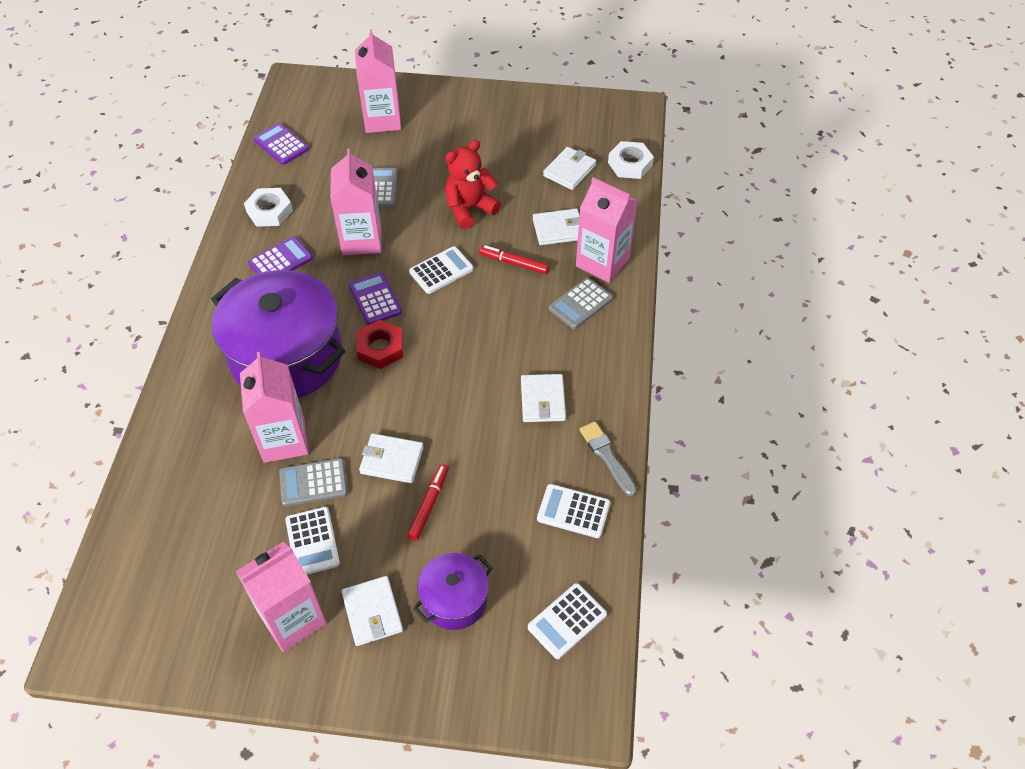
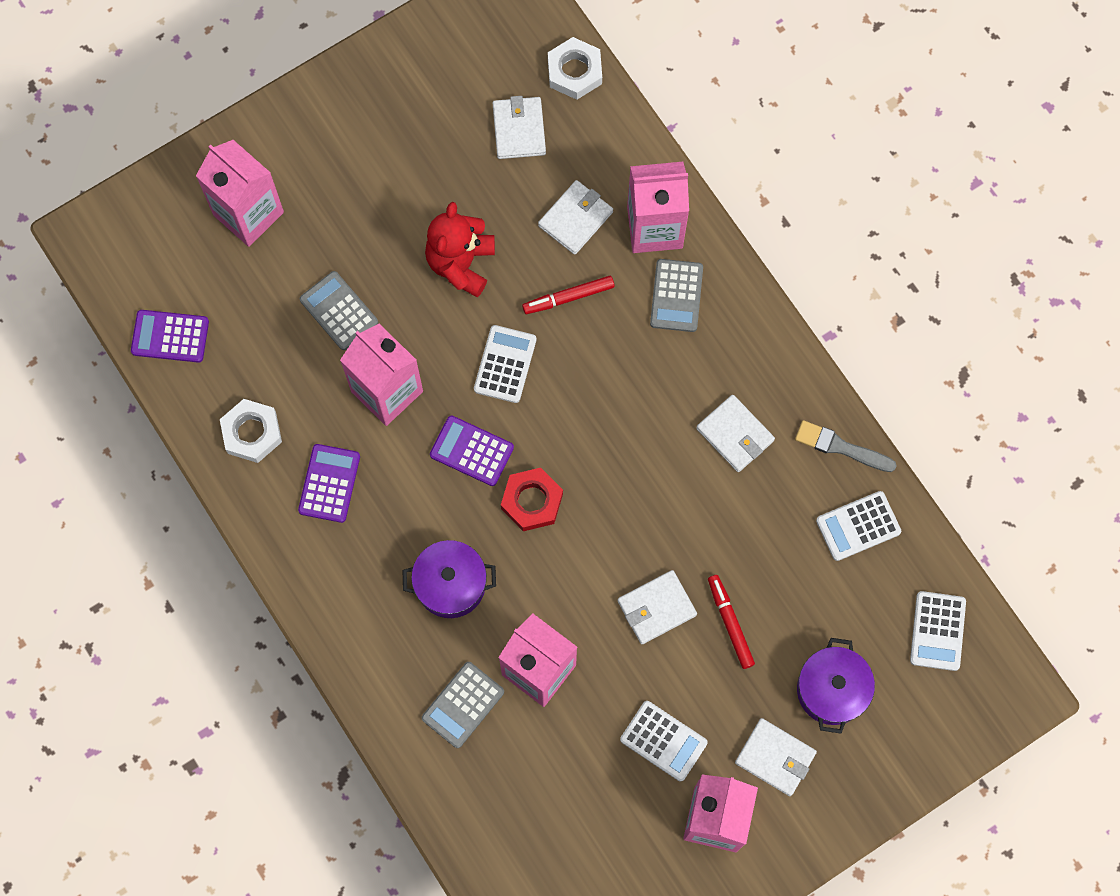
camera: 40 degrees left, 20 degrees up
(286, 356) = (450, 584): purple pot -> purple pot, size x0.50
(313, 483) = (608, 687): grey calculator -> grey calculator (463, 705)

